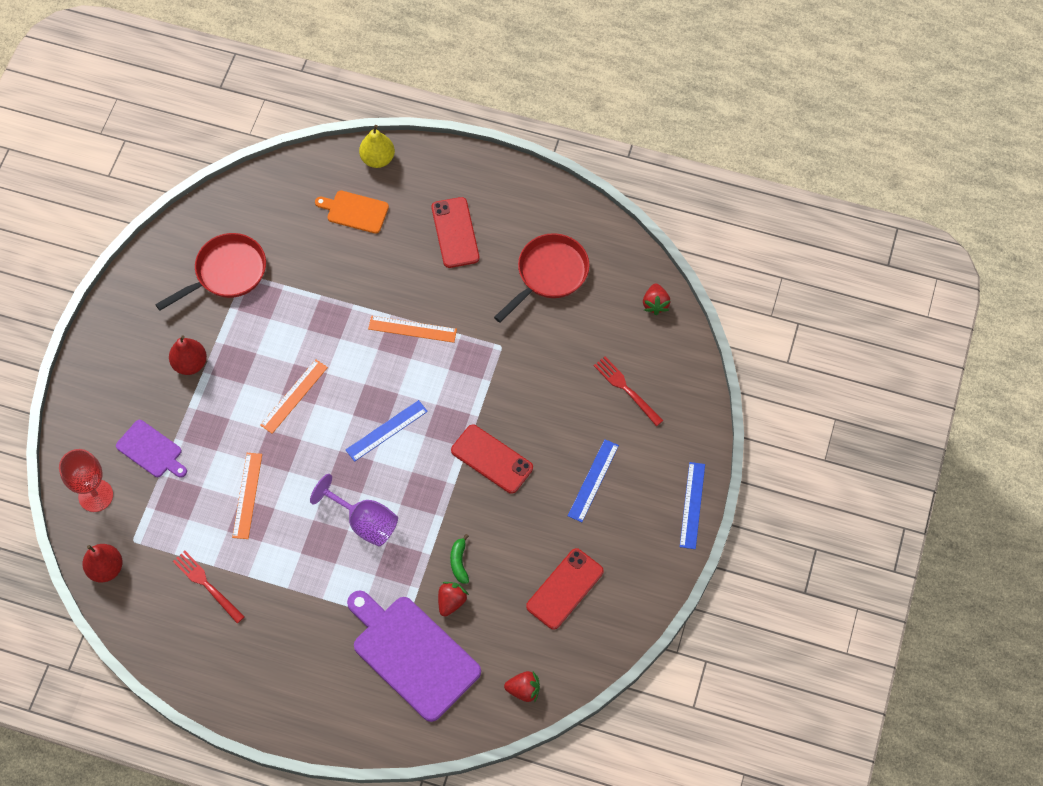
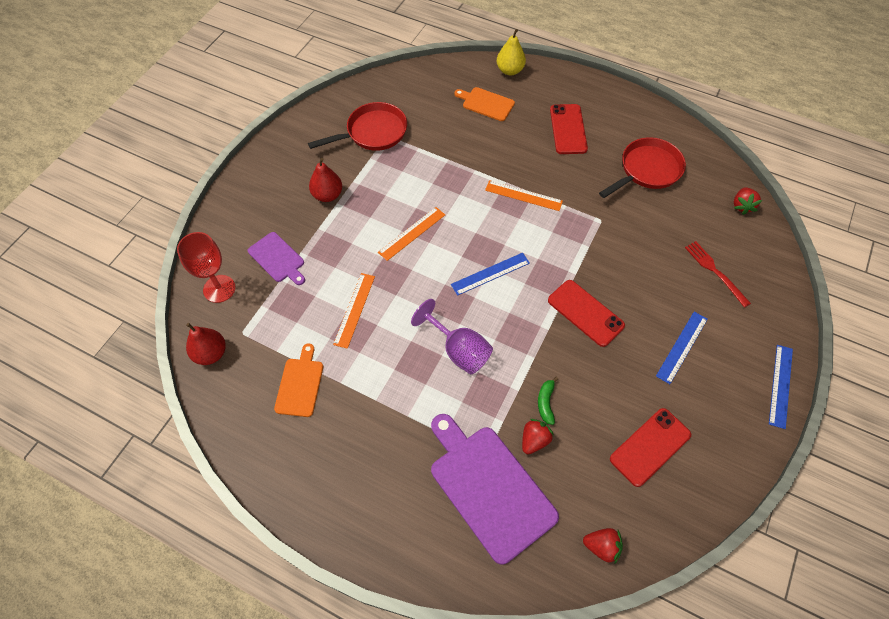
camera: 10 degrees right, 5 degrees down
(207, 585) = (300, 384): red fork -> orange cutting board

